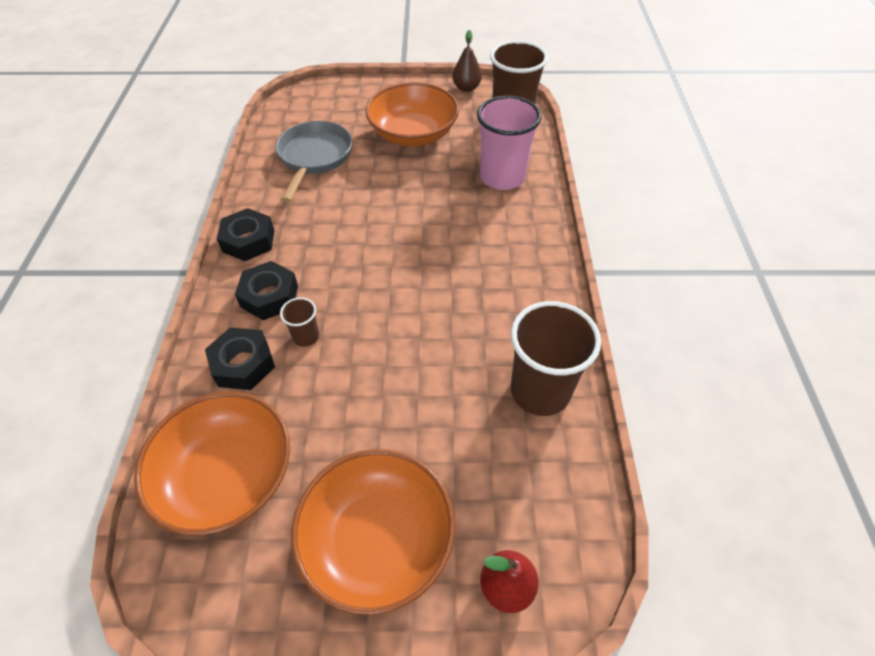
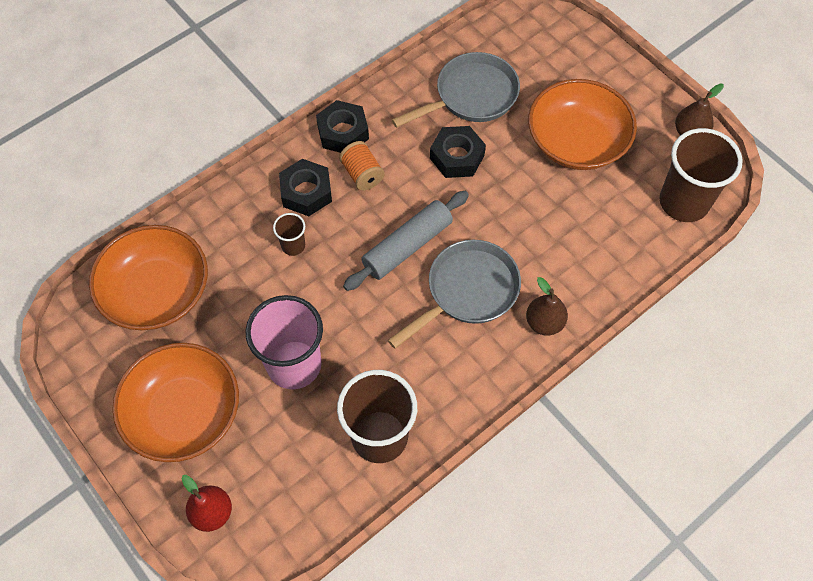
camera: 50 degrees right, 10 degrees up
(243, 364) = (239, 227): black nut -> black nut (457, 157)
(298, 252) = (362, 174): none -> orange spool
(390, 265) = (407, 246): none -> grey rolling pin
(466, 255) = (468, 291): none -> grey pan
(502, 177) = (590, 252): pink cup -> pink cup (294, 364)
(533, 232) = (544, 322): none -> brown pear

